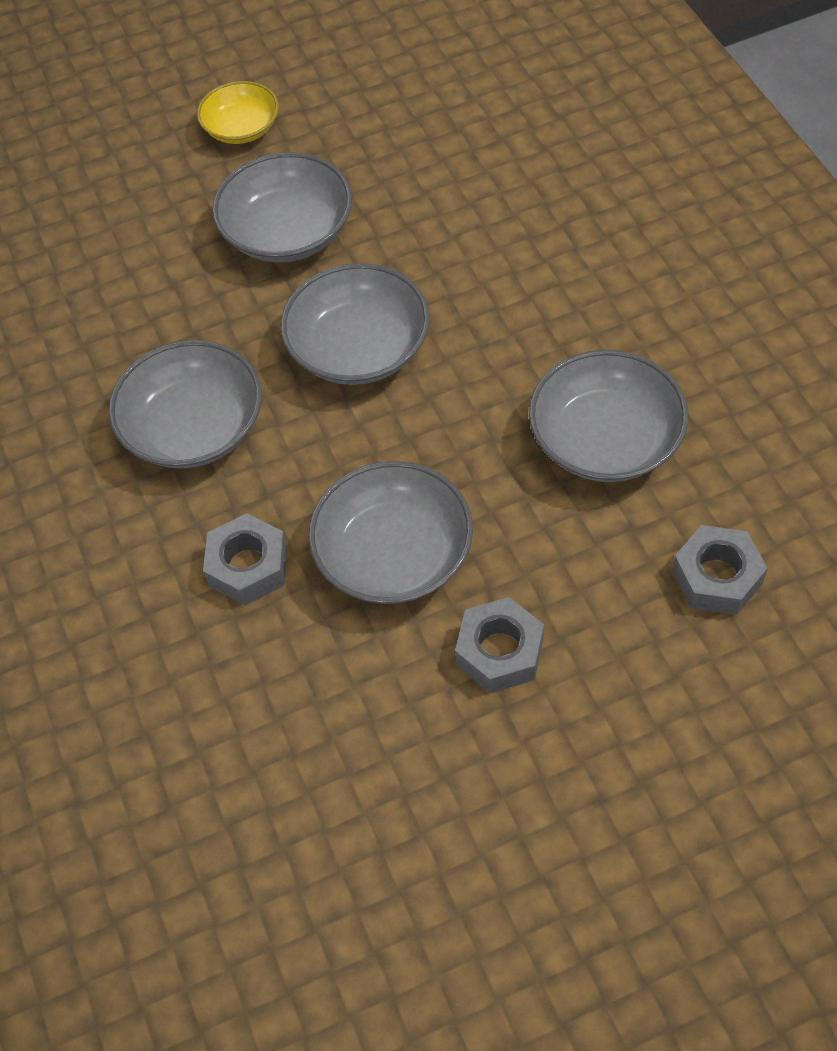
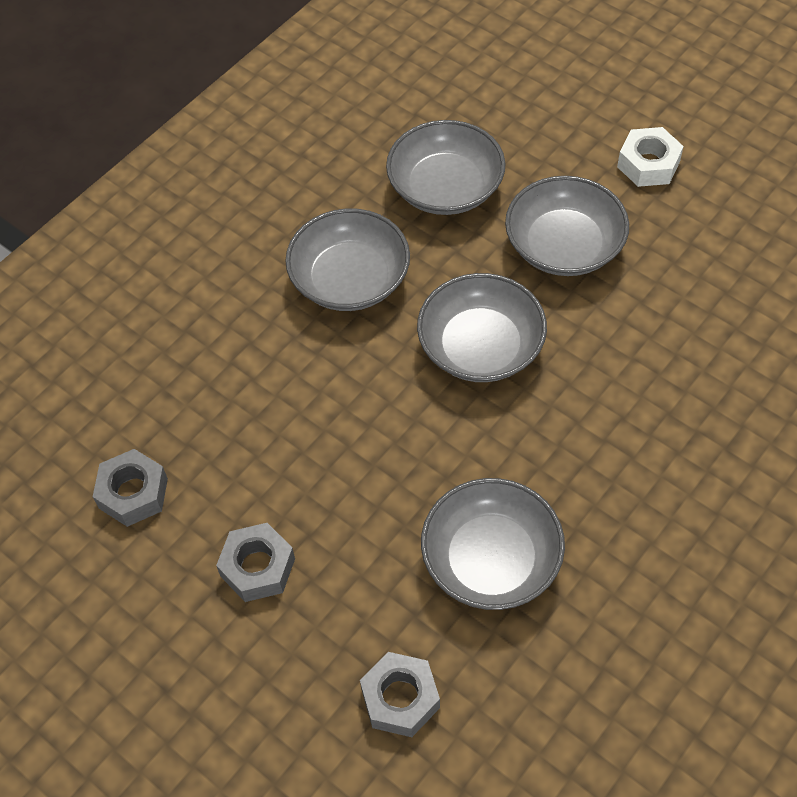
camera: 60 degrees right, 0 degrees up
(242, 128) = (648, 164): yellow bowl -> white nut
(248, 566) = (251, 371): grey nut -> grey nut (133, 493)
(394, 554) = (307, 458): grey bowl -> grey bowl (445, 187)

